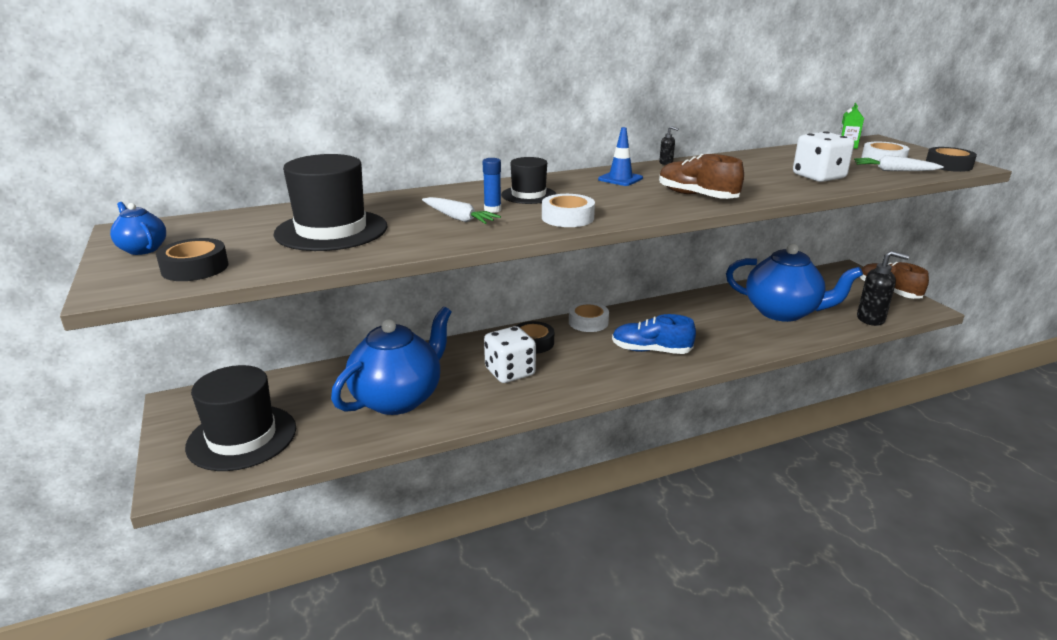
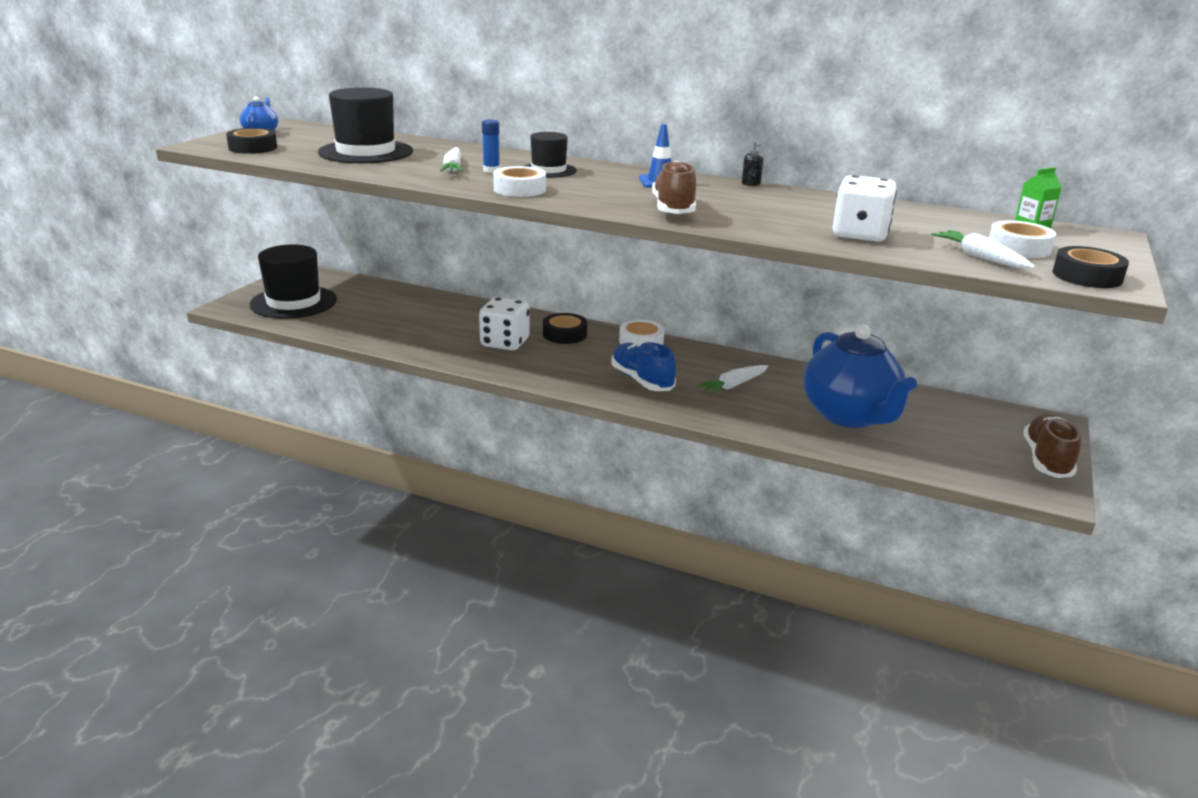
camera: 45 degrees right, 0 degrees up
(398, 398) = (406, 323): blue teapot -> none
(699, 325) = (734, 385): none -> white carrot
(871, 319) = (941, 466): black soap dispenser -> none

